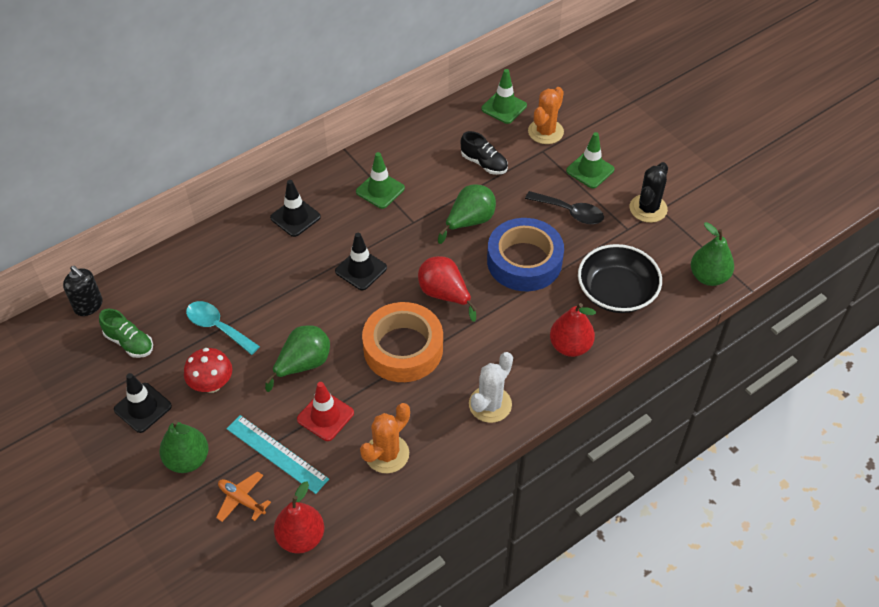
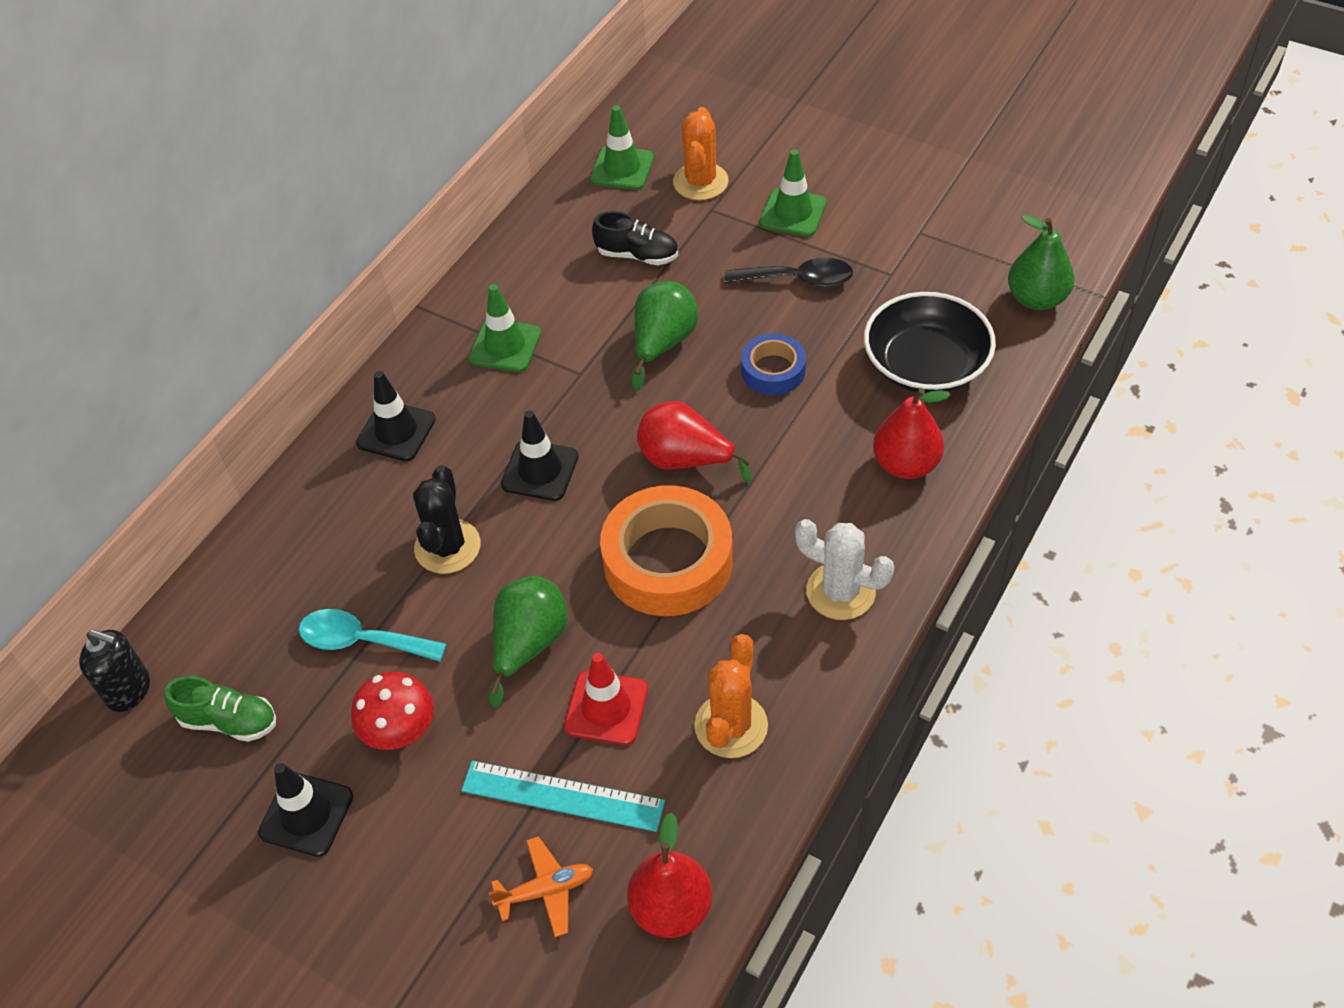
camera: 20 degrees left, 0 degrees up
(187, 460) = (424, 865): green pear -> none
(241, 500) = (546, 890): orange plane -> orange plane turned 150 degrees clockwise
(490, 404) = (840, 591): white cactus -> white cactus turned 75 degrees counterclockwise
(524, 261) = (773, 370): blue tape -> blue tape, size x0.54
(648, 208) = (902, 237): black cactus -> black cactus (447, 547)

